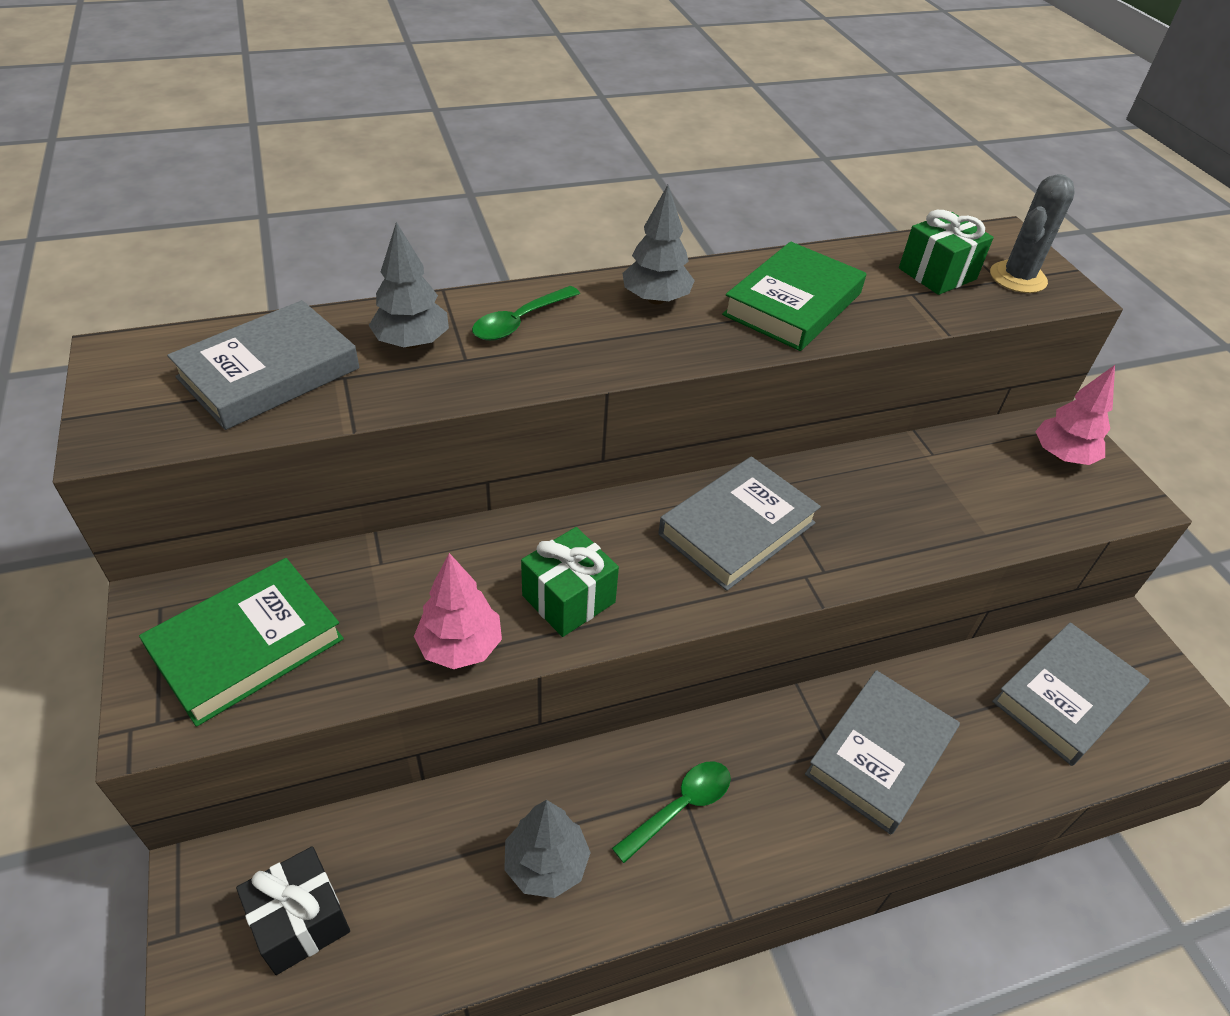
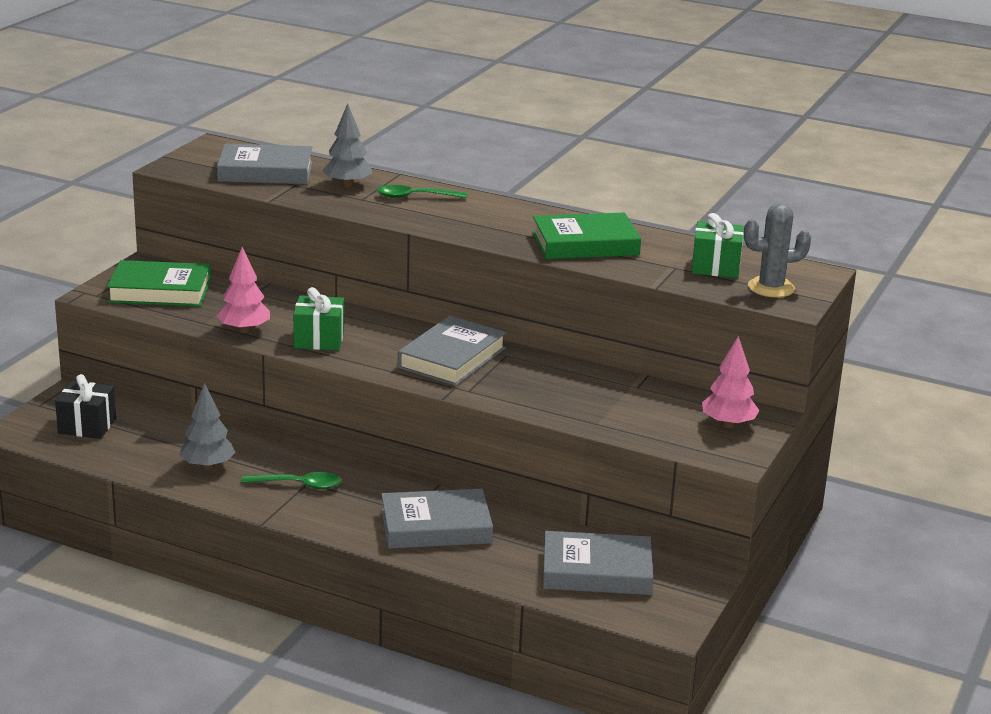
camera: 45 degrees right, 20 degrees down
(656, 299) = (507, 215): grey tree -> none
(737, 528) = (451, 358): grey book -> grey book turned 60 degrees counterclockwise

